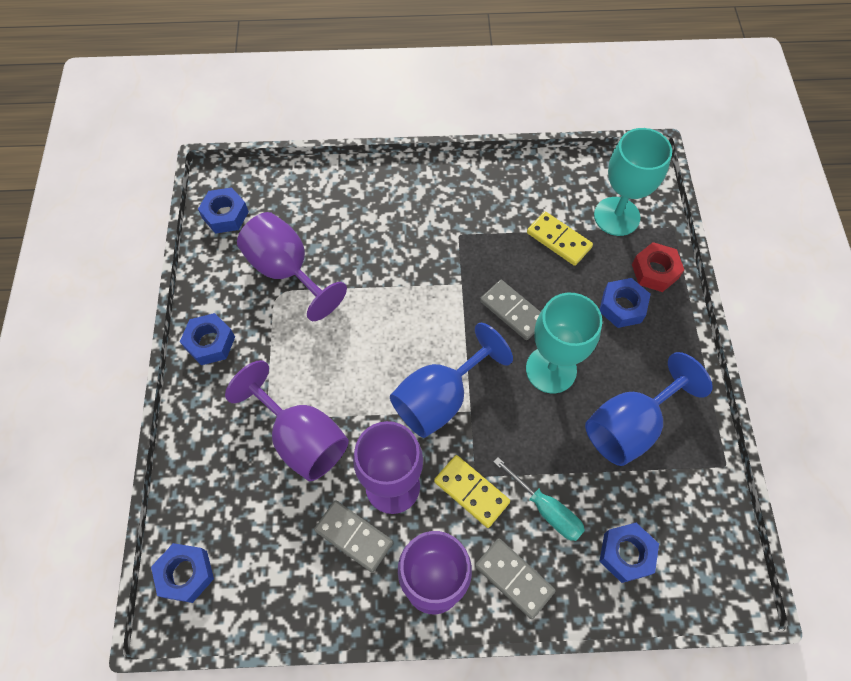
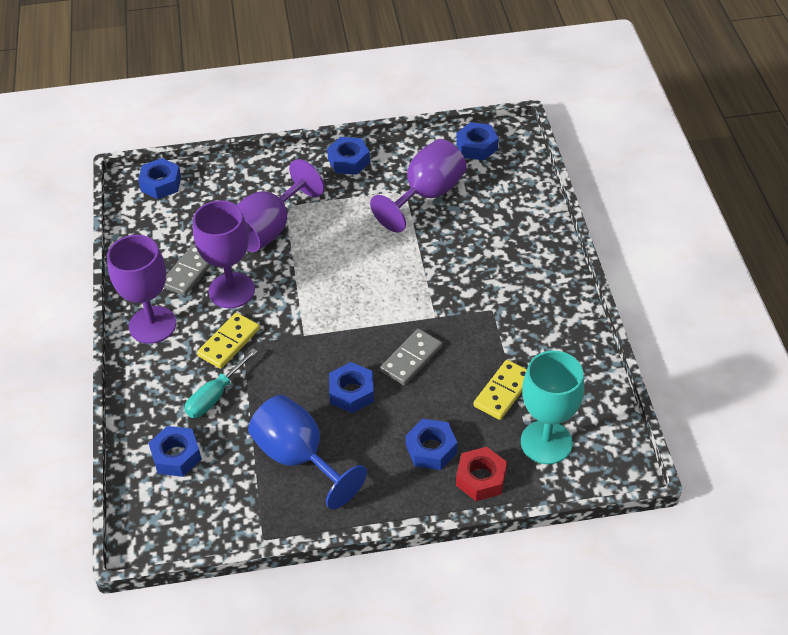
camera: 85 degrees right, 15 degrees down
(440, 398) = (313, 313): blue goblet -> none
(514, 578) = (156, 377): grey domino -> none
(551, 369) = (352, 392): turquoise goblet -> blue nut

